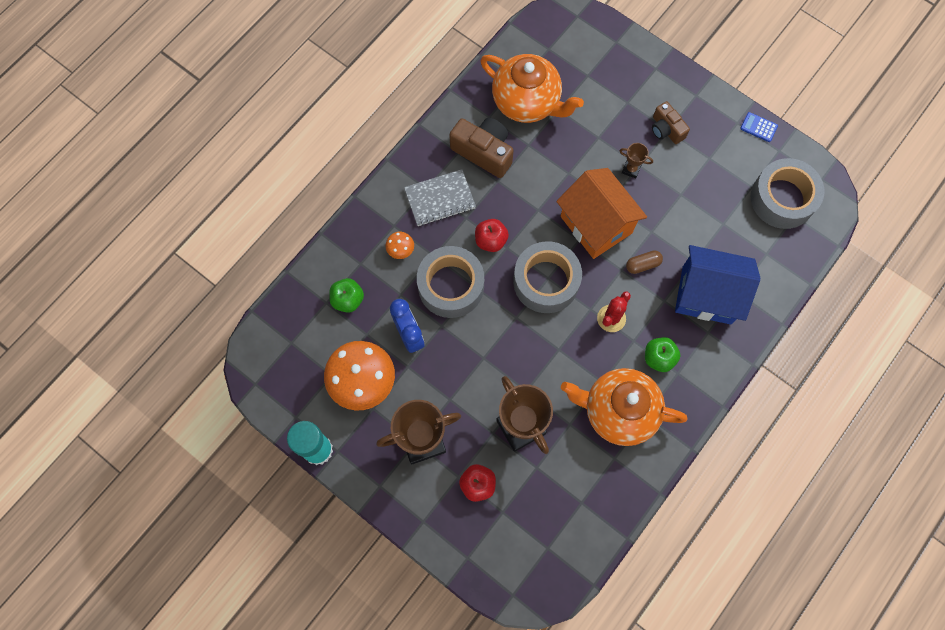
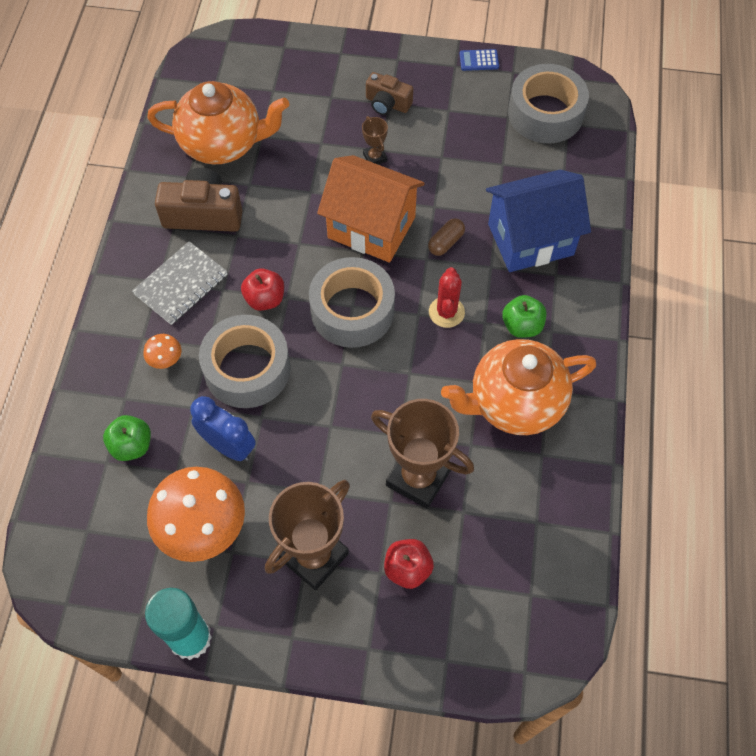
camera: 30 degrees left, 10 degrees down
(631, 169) = (375, 157): brown trophy -> brown trophy turned 75 degrees clockwise

